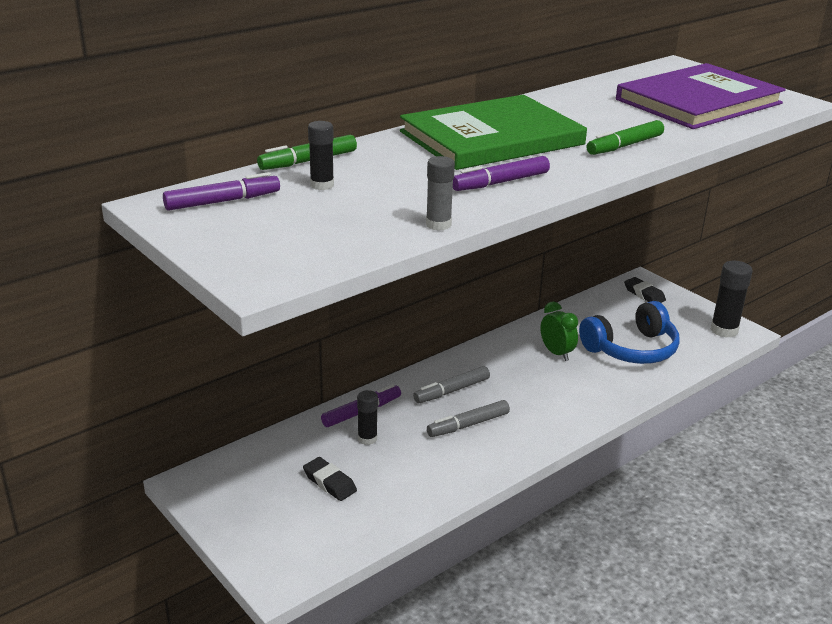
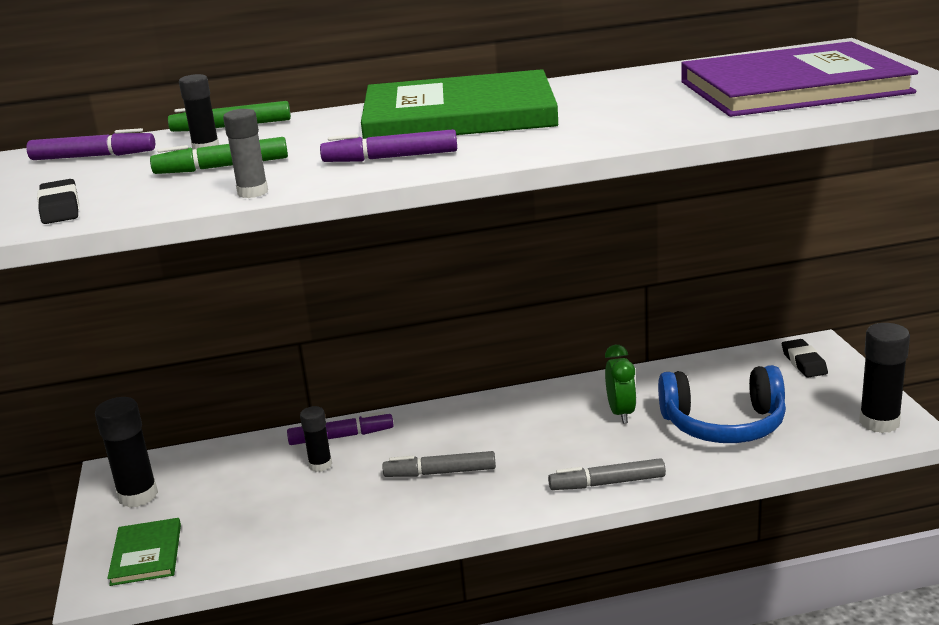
camera: 30 degrees right, 5 degrees down
(232, 498) = (138, 496): none -> black glue stick
(291, 545) = (146, 554): none -> green book
(329, 482) = (241, 501): black eraser -> black eraser (60, 208)
(451, 391) = (457, 433): grey marker -> grey marker (607, 483)
(624, 146) = (605, 130): green marker -> green marker (222, 167)

